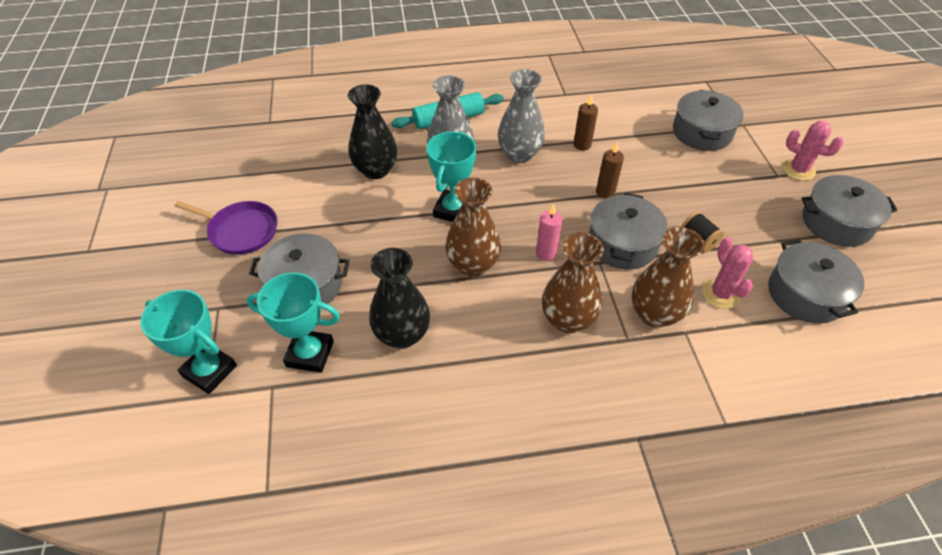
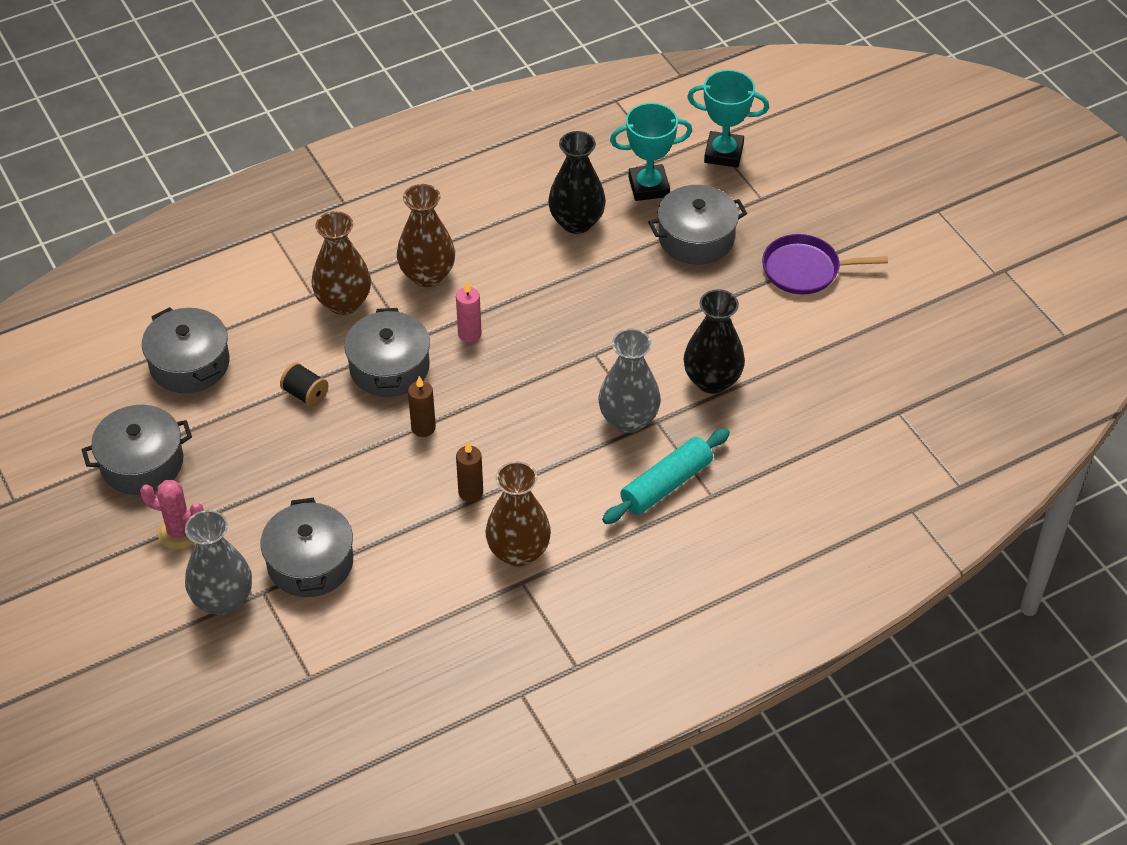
camera: 160 degrees right, 0 degrees up
(453, 210) = (592, 355): turquoise trophy -> none
(473, 265) = (541, 301): brown vase -> brown vase (518, 552)
(519, 154) = (547, 454): grey vase -> grey vase (223, 600)
(721, 294) = (278, 340): pink cactus -> none

